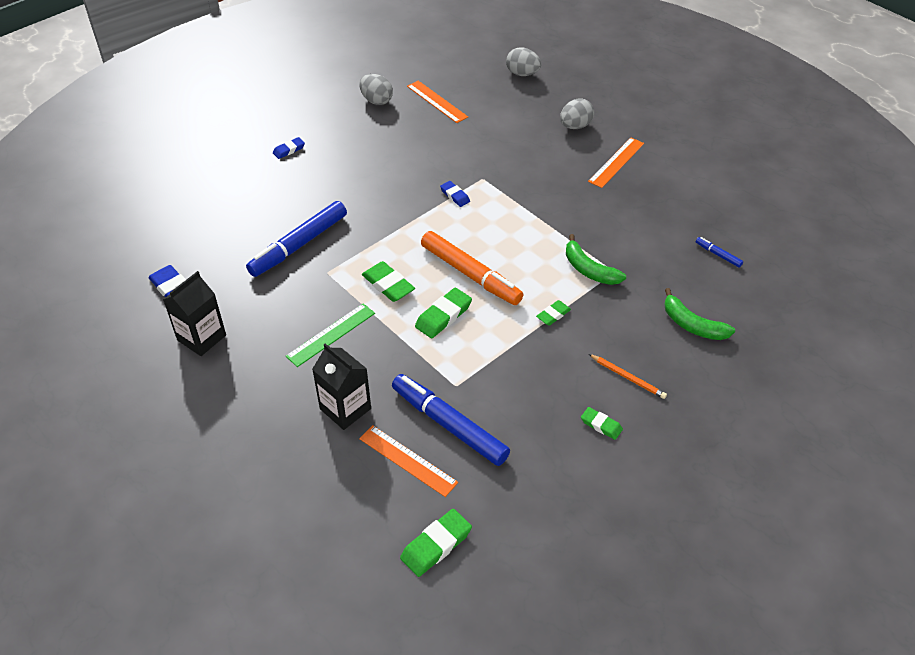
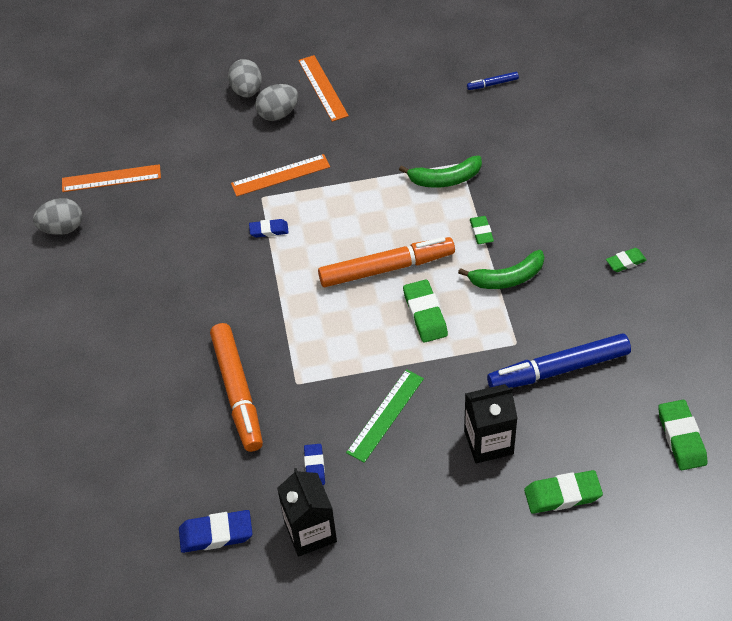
camera: 55 degrees left, 5 degrees up
(289, 150) = (76, 341): blue eraser -> blue eraser (314, 467)
(299, 245) = (237, 392): blue marker -> orange marker
(331, 334) = (385, 415): green ruler -> green ruler turned 45 degrees clockwise
(388, 285) = (352, 339): green eraser -> green eraser (562, 494)
(407, 460) = (579, 418): orange ruler -> orange ruler (280, 175)
(522, 74) = (131, 90): grey egg -> grey egg (278, 114)
(628, 377) = (587, 217): orange pencil -> none
(692, 325) = (558, 144): green banana -> green banana (507, 278)

